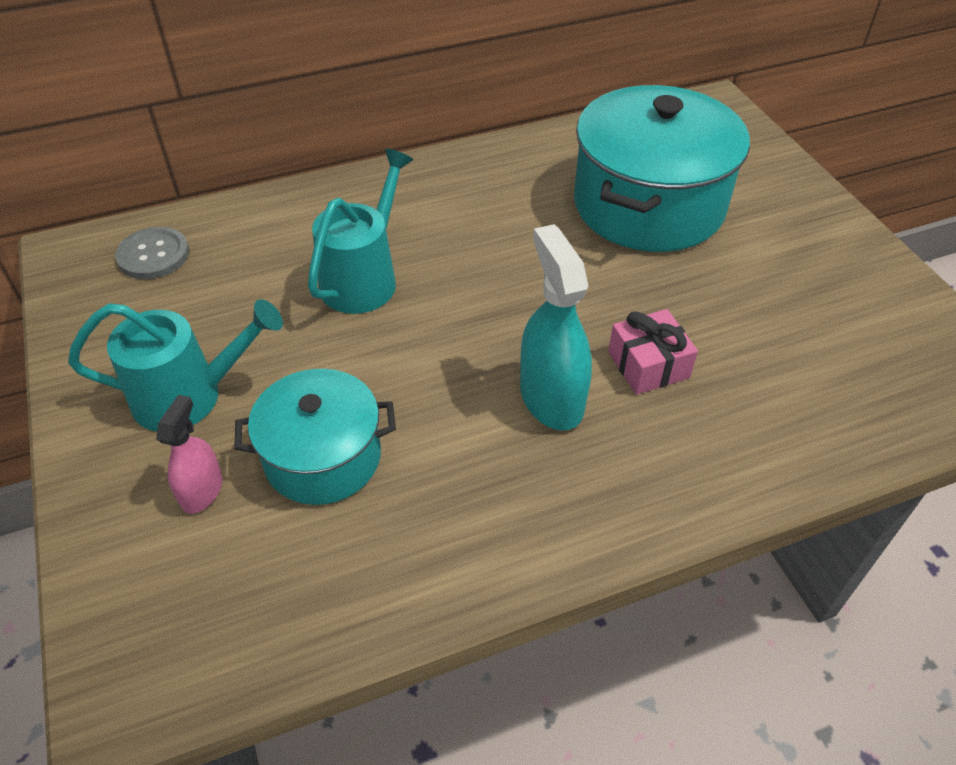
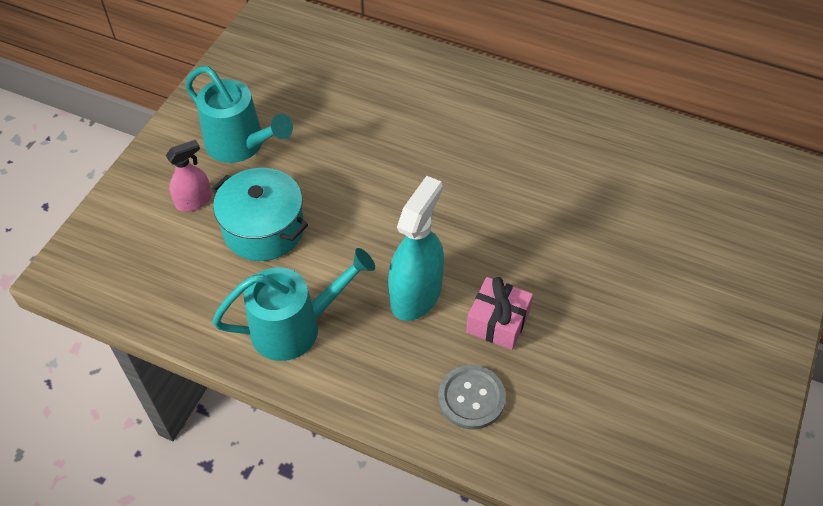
camera: 45 degrees right, 5 degrees up
(153, 255) = (310, 45): grey button -> grey button (471, 398)
(364, 277) = (402, 140): turquoise watering can -> turquoise watering can (296, 327)
(649, 205) = (644, 220): turquoise pot -> none

